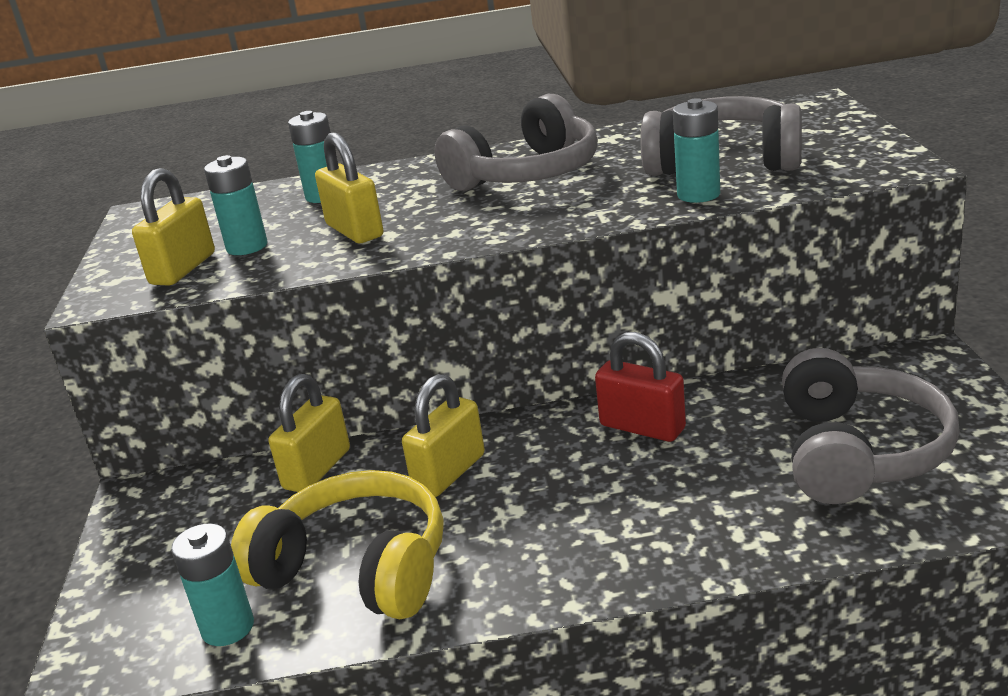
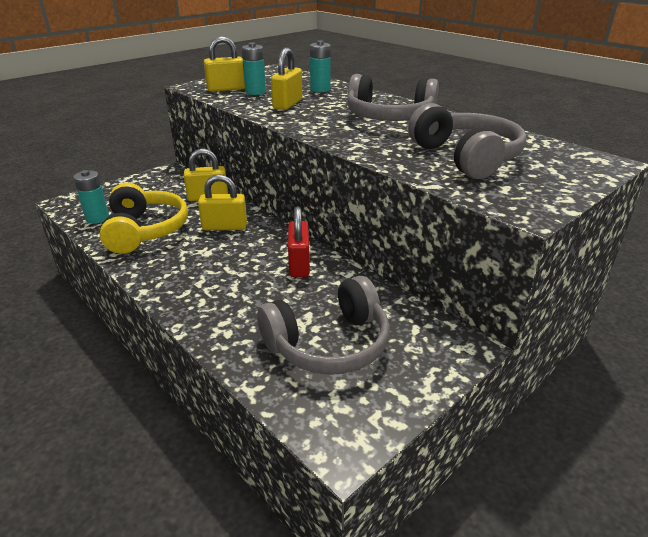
camera: 50 degrees right, 5 degrees up
(698, 195) = (407, 162): turquoise battery -> none

